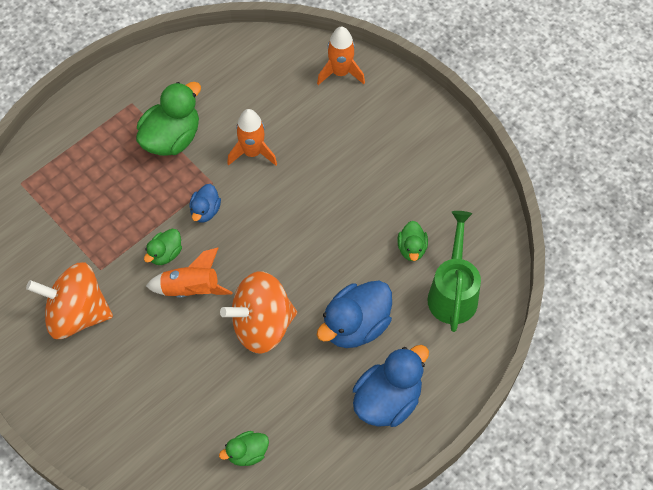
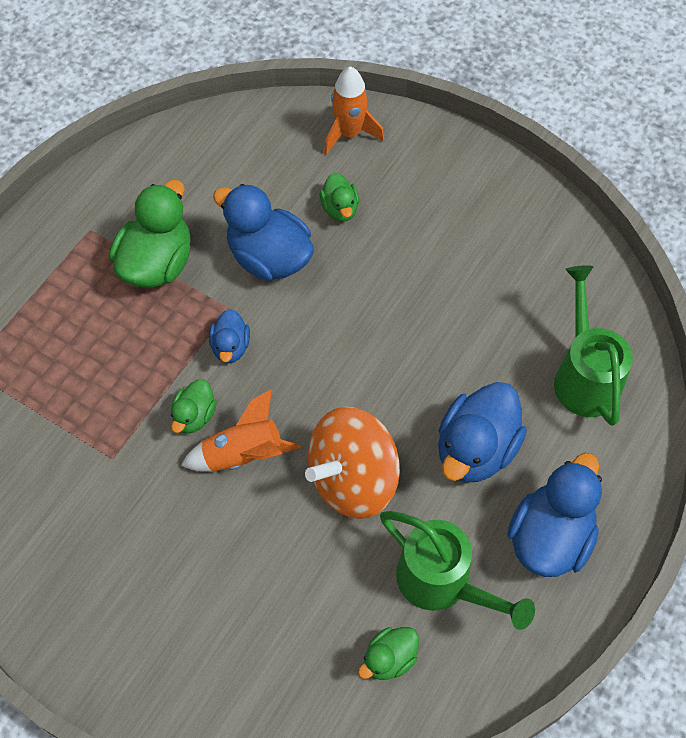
camera: 15 degrees left, 0 degrees up
(77, 314) = (97, 527): orange spinning top -> none
(252, 152) = (269, 257): orange rocket -> blue duck
(301, 412) = (442, 583): none -> green watering can
(412, 248) = (513, 332): green duck -> green duck (340, 209)

